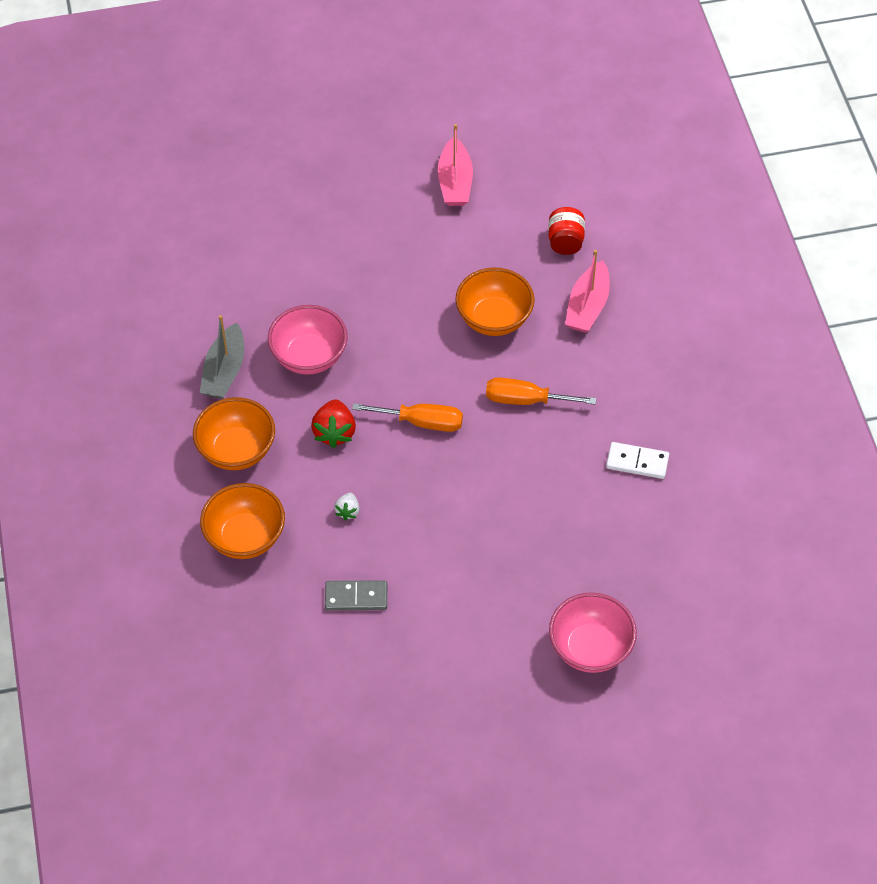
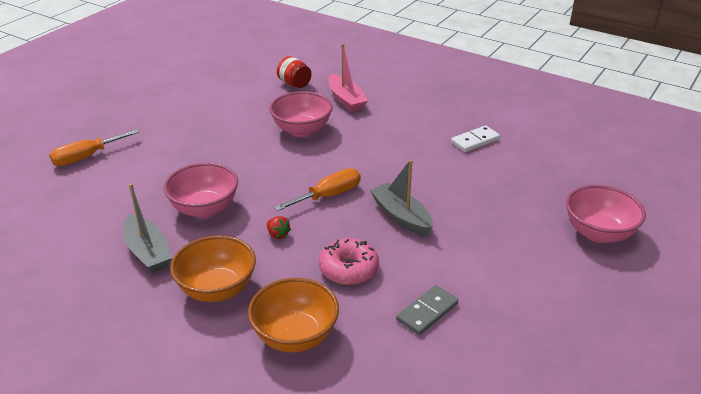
camera: 45 degrees left, 20 degrees down
(334, 432) = (278, 235): red strawberry -> red strawberry, size x0.56
(348, 511) = (348, 269): white strawberry -> pink donut
(452, 494) = (401, 216): none -> grey boat
(455, 182) = (194, 92): pink boat -> none
(494, 319) = (302, 130): orange bowl -> pink bowl
(526, 400) = (374, 151): orange screwdriver -> orange screwdriver (86, 157)

